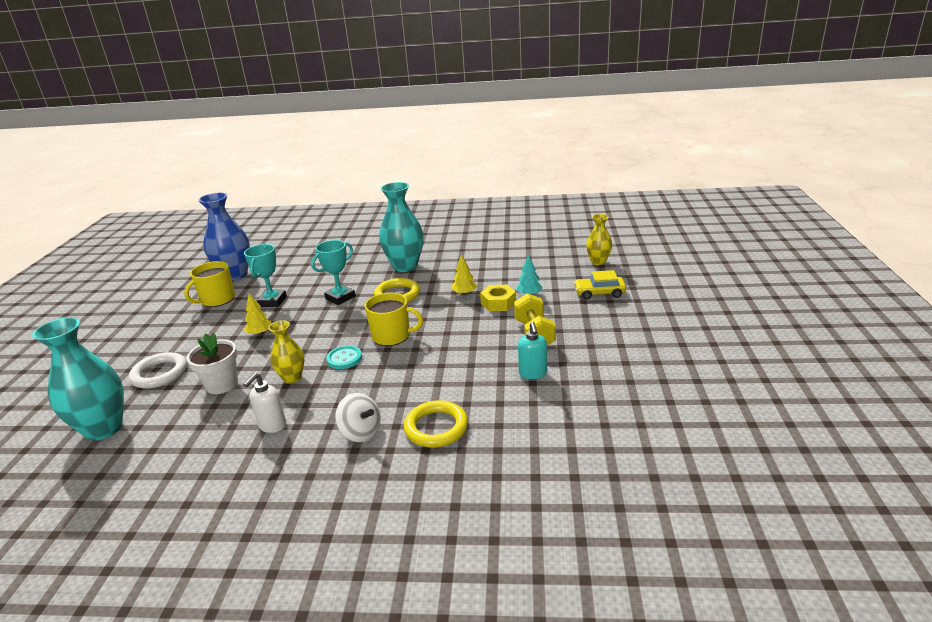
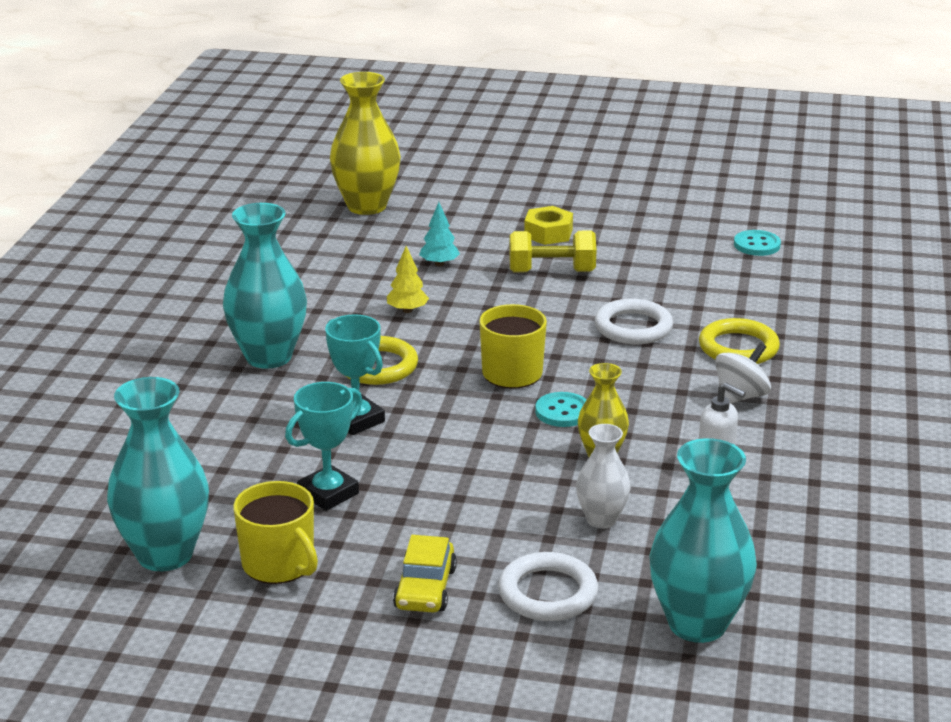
camera: 85 degrees left, 0 degrees up
(222, 384) = (601, 519): white flower pot -> white vase
(235, 275) = (165, 554): blue vase -> turquoise vase
(260, 333) = (449, 497): yellow tree -> none
(272, 301) = (328, 493): turquoise trophy -> turquoise trophy turned 60 degrees counterclockwise
(459, 375) = (633, 327): none -> white ring
(498, 303) = (452, 287): yellow nut -> yellow nut (548, 233)
(533, 373) = (643, 282): turquoise soap dispenser -> none
(598, 262) = (366, 206): yellow vase -> yellow vase, size x1.78
(599, 293) = (462, 219): yellow car -> yellow car (425, 588)
(630, 429) = (757, 245): none -> turquoise button

